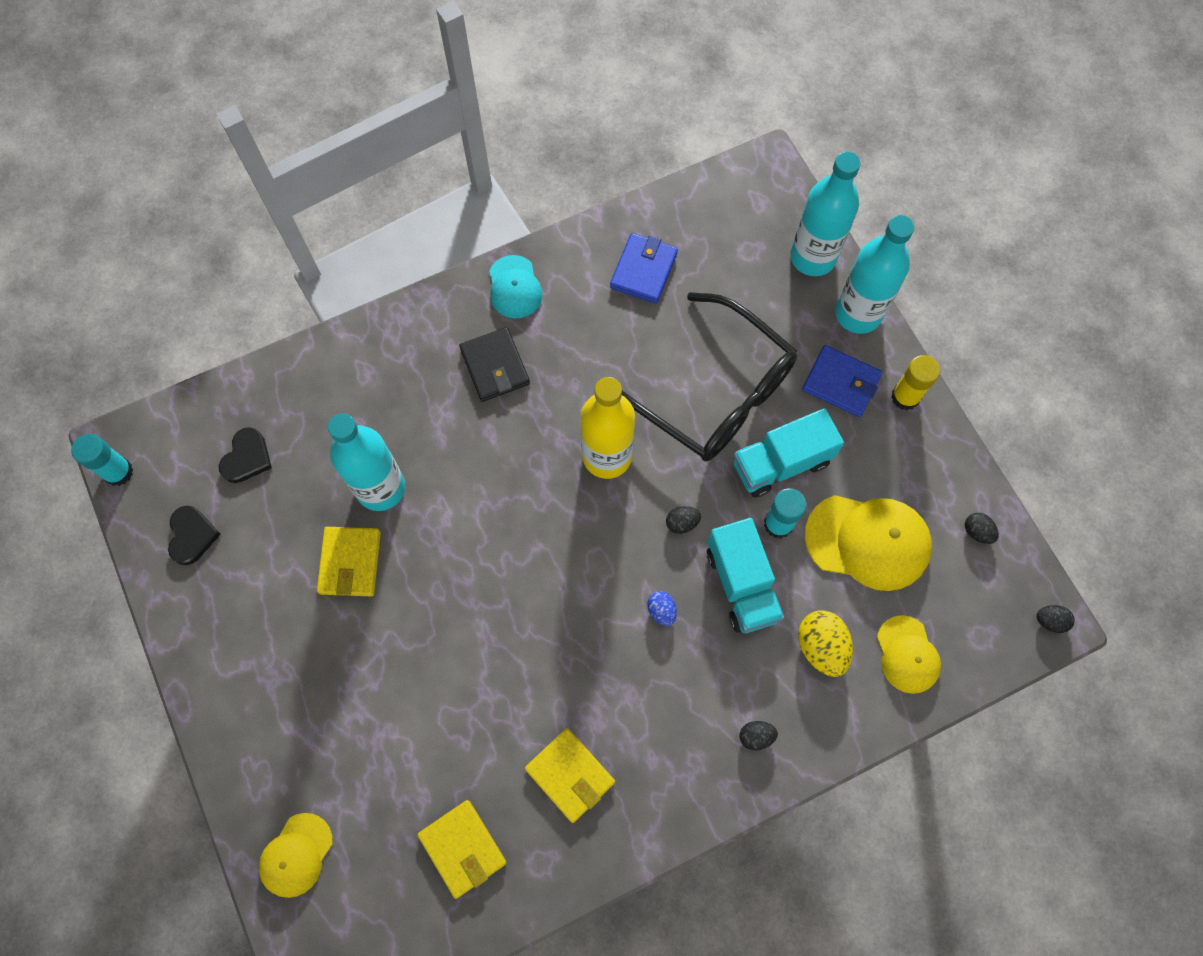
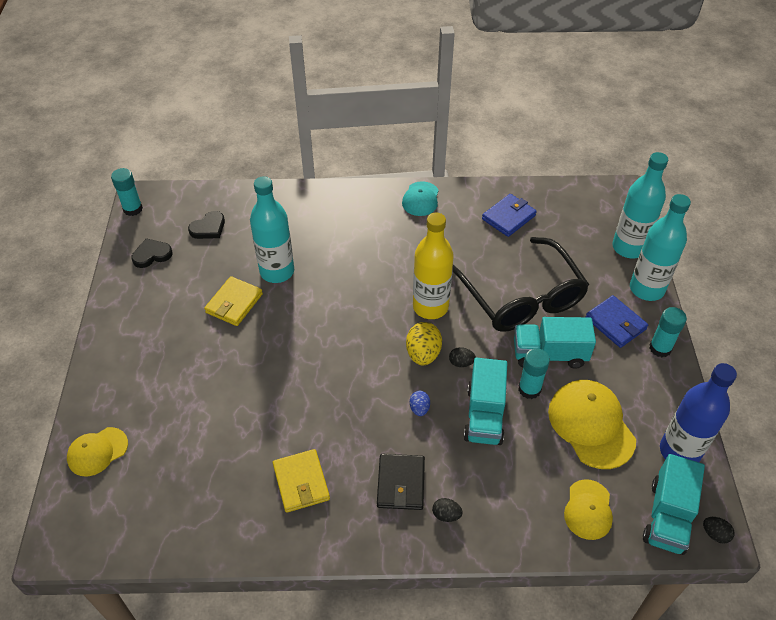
camera: 25 degrees right, 20 degrees down
(192, 536) = (152, 255): black heart -> black heart turned 135 degrees counterclockwise
(462, 848) = (203, 495): yellow wallet -> none
(495, 366) = (385, 234): black wallet -> black wallet (400, 483)
(821, 647) = (523, 477): yellow egg -> yellow egg (423, 354)
(868, 541) = (591, 425): yellow cap -> yellow cap turned 150 degrees counterclockwise
(905, 396) = (660, 348): yellow glue stick -> turquoise glue stick
(977, 532) = (679, 451): black egg -> blue bottle
(994, 622) = (667, 516): none -> turquoise truck

